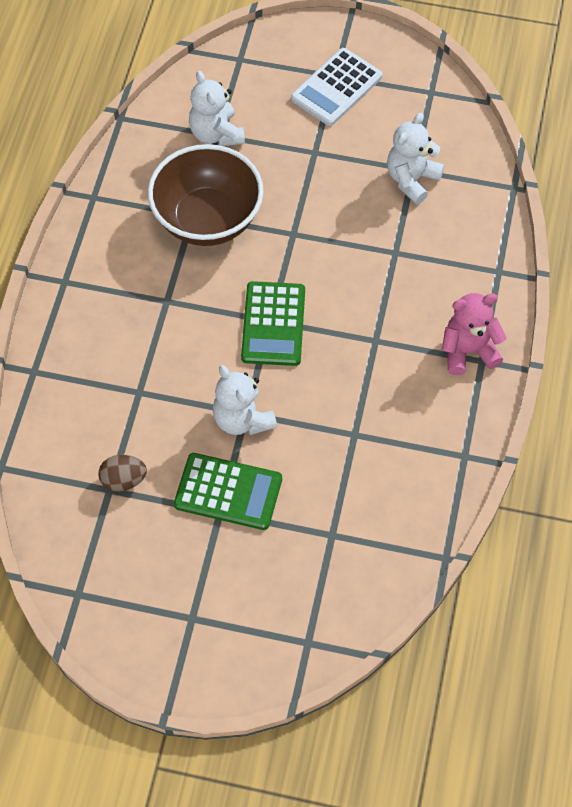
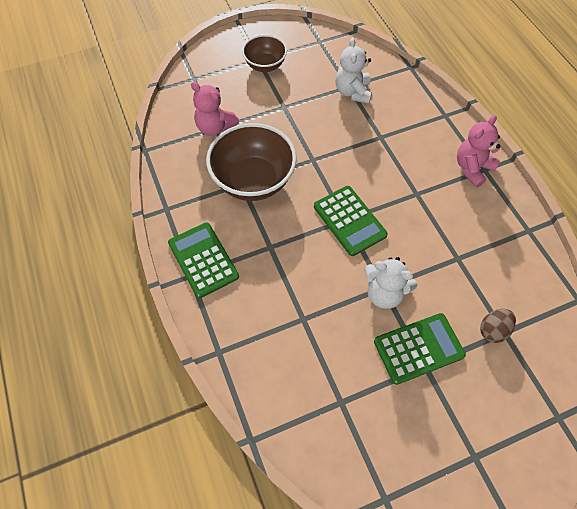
camera: 35 degrees left, 0 degrees up
(89, 273) = (203, 260): none -> green calculator
(123, 480) = (345, 388): brown egg -> brown egg (493, 330)
(216, 134) = (215, 127): white teddy bear -> pink teddy bear
(336, 88) = (265, 65): white calculator -> brown bowl

